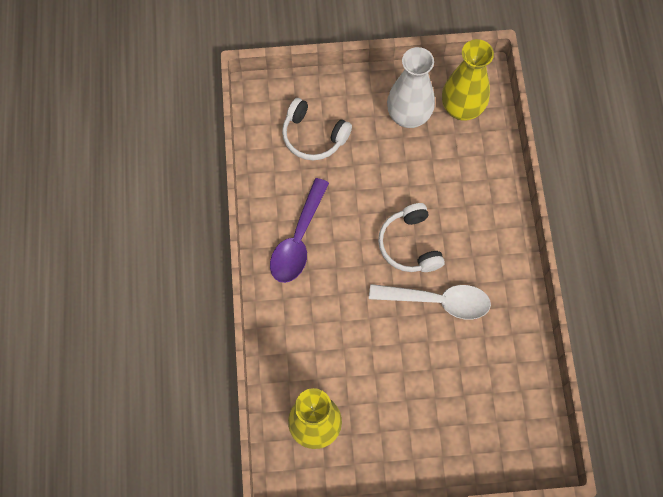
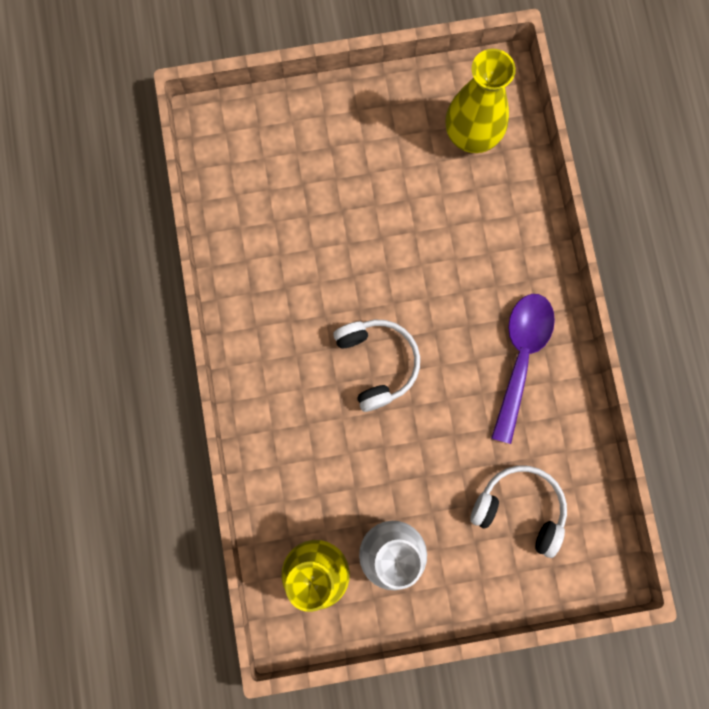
camera: 175 degrees right, 10 degrees up
(438, 301) = (338, 292): white spoon -> none

